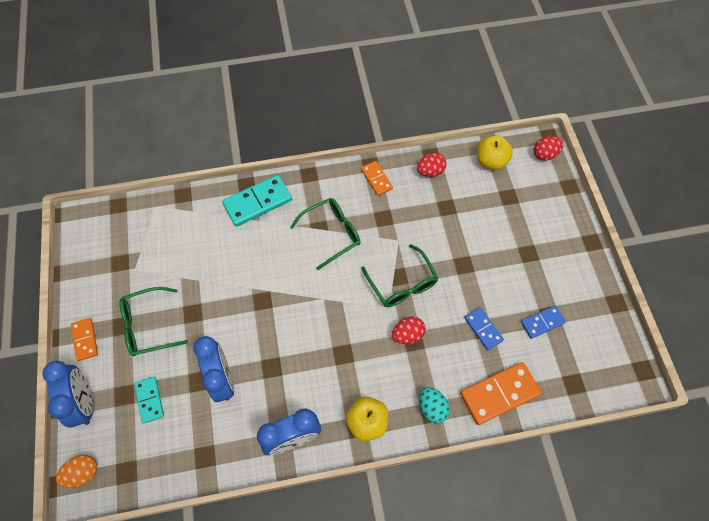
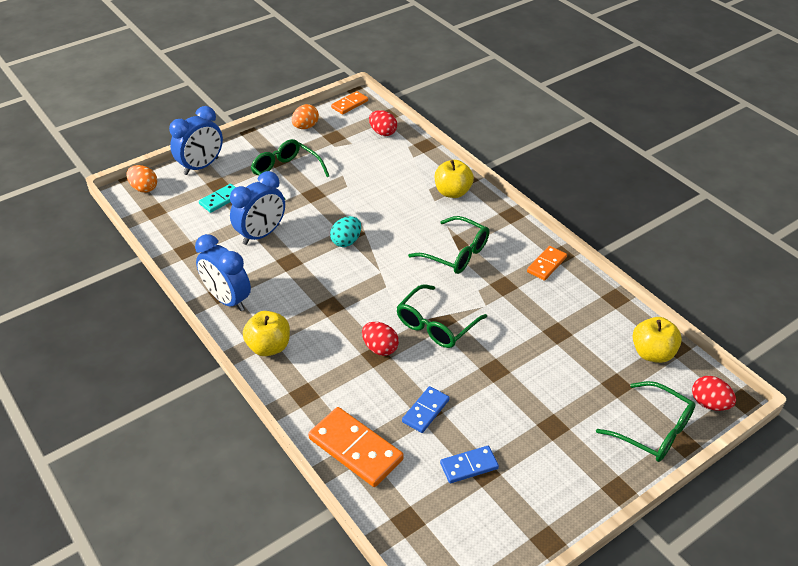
camera: 65 degrees right, 20 degrees down
(85, 340) = (254, 146): orange domino -> orange domino (349, 104)
(87, 281) = (305, 127): none -> orange egg
(258, 202) = (452, 192): turquoise domino -> yellow apple
(430, 171) = (592, 304): red egg -> red egg (383, 132)
(432, 408) = (309, 394): turquoise egg -> turquoise egg (346, 241)
(542, 322) = (469, 466): blue domino -> blue domino turned 60 degrees counterclockwise
(554, 197) = (653, 430): none -> green glasses

